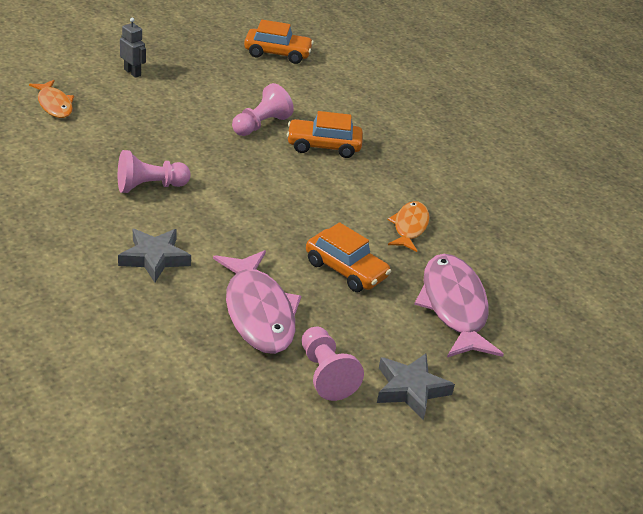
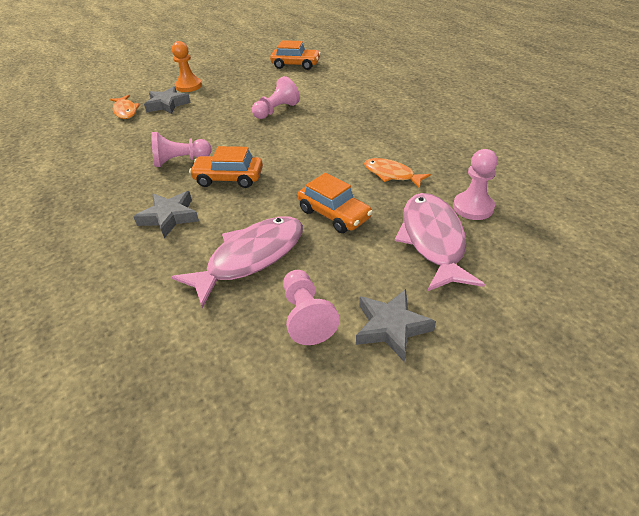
camera: 10 degrees right, 5 degrees up
(110, 100) = (167, 104): none -> grey star
(132, 72) = (188, 86): grey robot -> orange pawn
(258, 312) = (250, 258): pink fish -> pink fish turned 120 degrees counterclockwise
(323, 146) = (323, 120): orange car -> orange car (228, 178)
(409, 227) = (391, 174): orange fish -> orange fish turned 75 degrees counterclockwise
(499, 274) = (473, 207): none -> pink pawn

